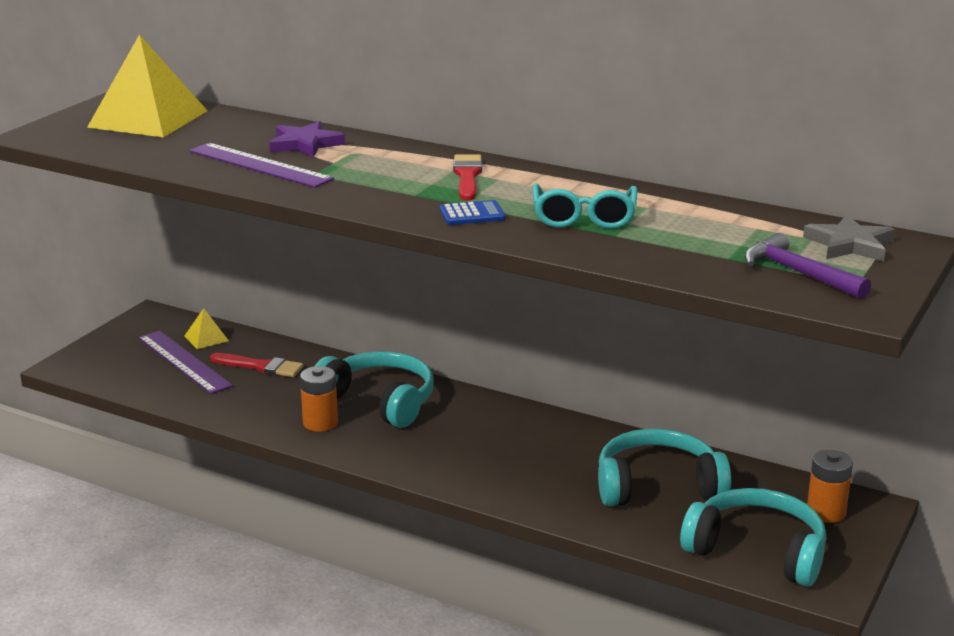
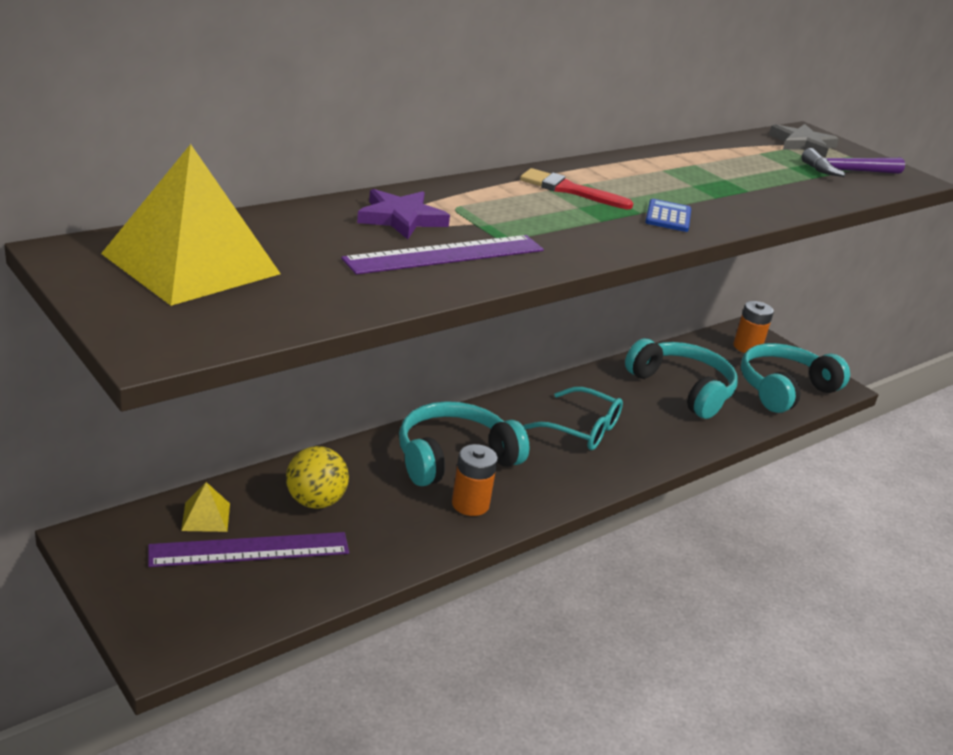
camera: 70 degrees left, 5 degrees up
(261, 366) = (315, 501): red brush -> yellow ball
(584, 217) = (703, 187): turquoise glasses -> turquoise glasses (582, 429)
(657, 486) = (682, 389): turquoise headphones -> turquoise headphones turned 120 degrees clockwise

